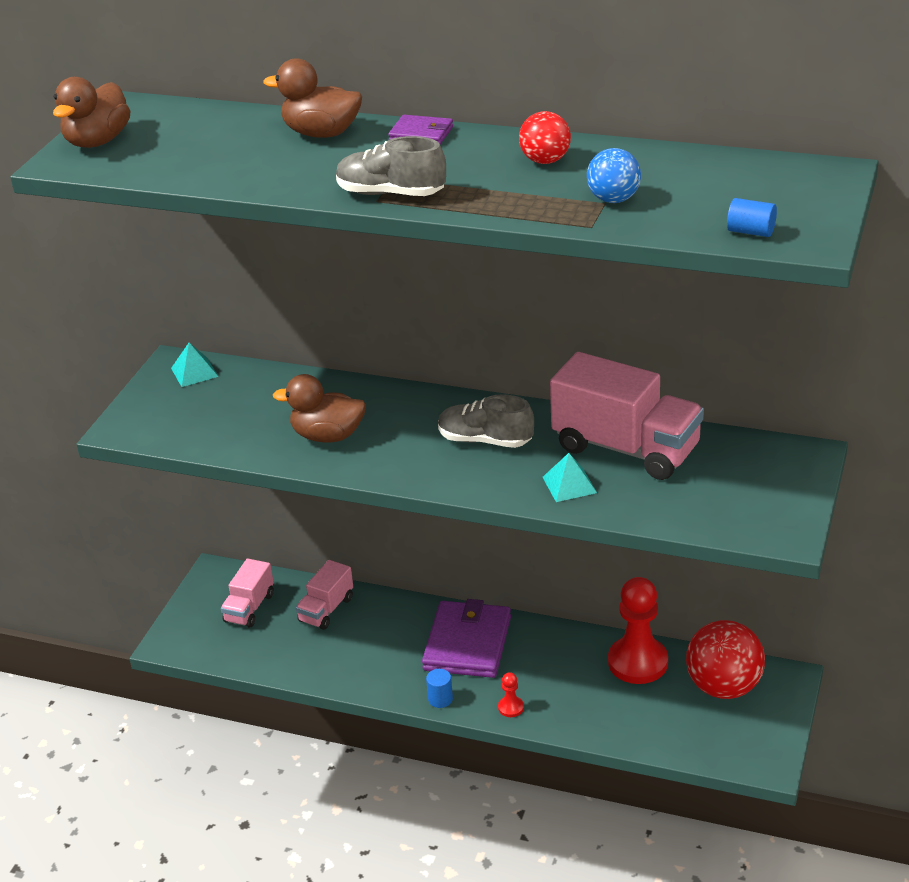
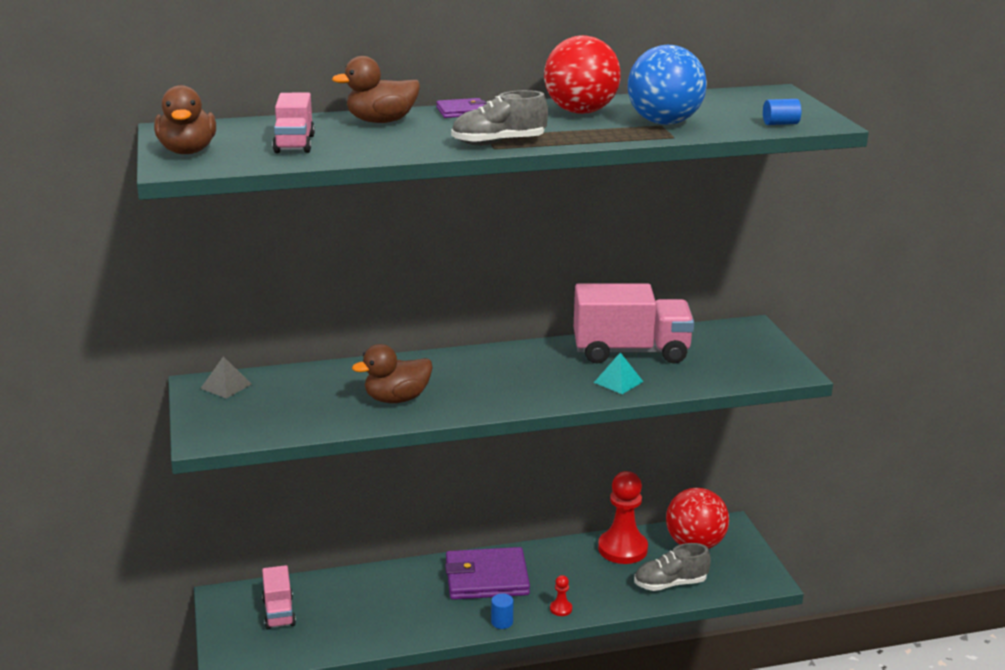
camera: 35 degrees left, 10 degrees down
(194, 372) = (226, 386): turquoise pyramid -> grey pyramid
(326, 609) = (348, 592): pink truck -> pink truck (294, 144)
(467, 643) = (486, 578): purple wallet -> purple wallet turned 75 degrees counterclockwise
(485, 440) = (524, 372): grey shoe -> grey shoe (670, 584)
(545, 161) = (580, 112): red ball -> red ball, size x1.83
(613, 199) = (664, 123): blue ball -> blue ball, size x1.83

